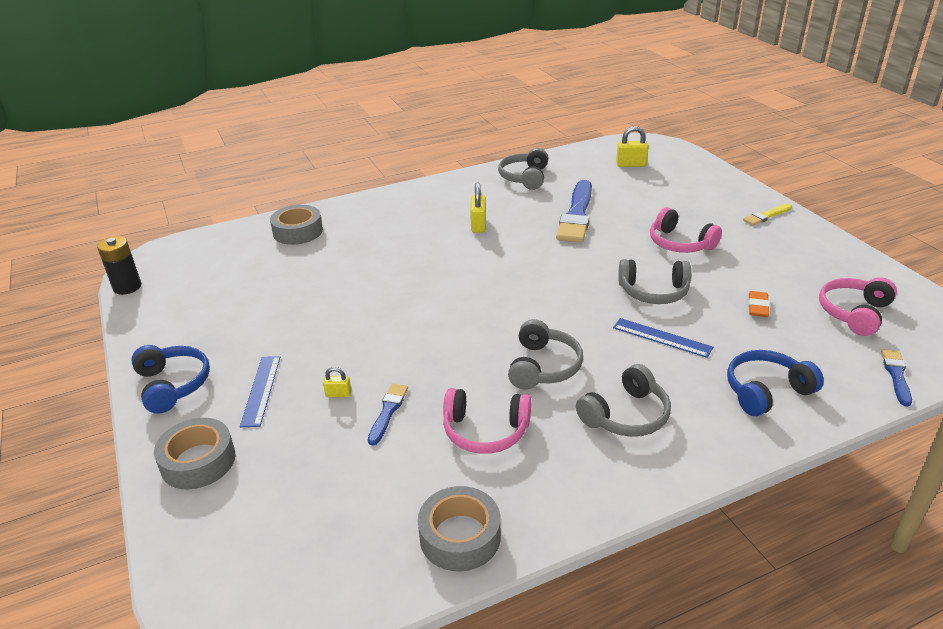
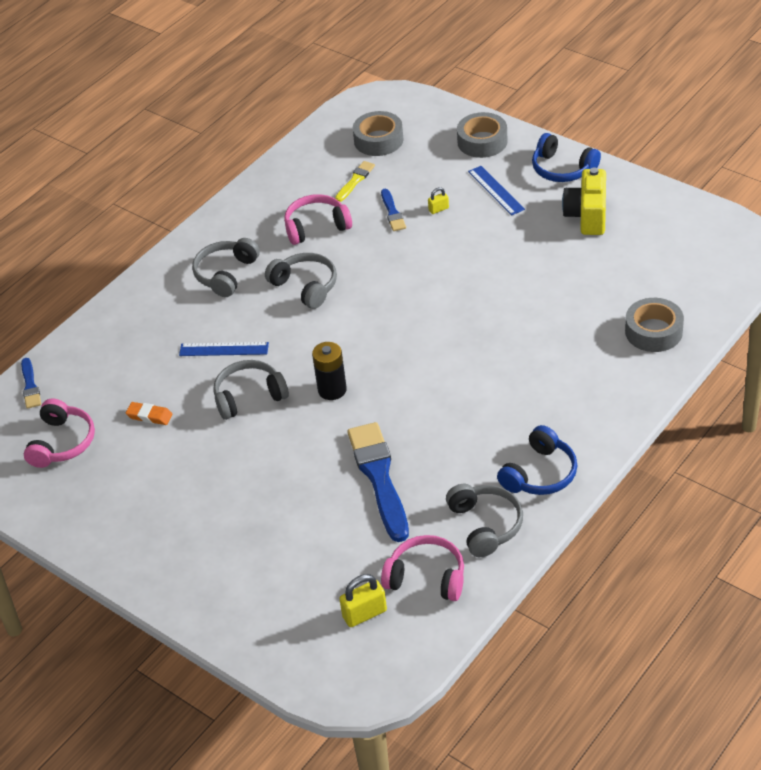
camera: 155 degrees right, 10 degrees up
(127, 287) = (720, 215): black battery -> black battery (332, 390)
(220, 328) = (587, 216): none -> yellow camera
(460, 536) = (290, 170): grey tape -> grey tape (378, 140)
(478, 225) = (475, 417): yellow padlock -> none
(543, 367) = (305, 286): grey headphones -> grey headphones turned 150 degrees clockwise
(680, 243) = (246, 475): pink headphones -> pink headphones (426, 577)
(758, 307) = (149, 416): orange eraser -> orange eraser turned 60 degrees counterclockwise
(766, 216) = (162, 565): yellow brush -> yellow brush (355, 180)
(766, 391) = (130, 332): blue headphones -> blue headphones (540, 474)

